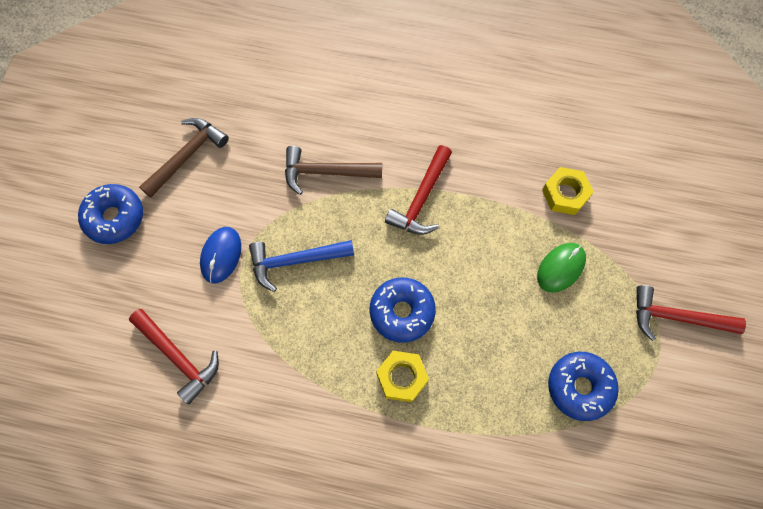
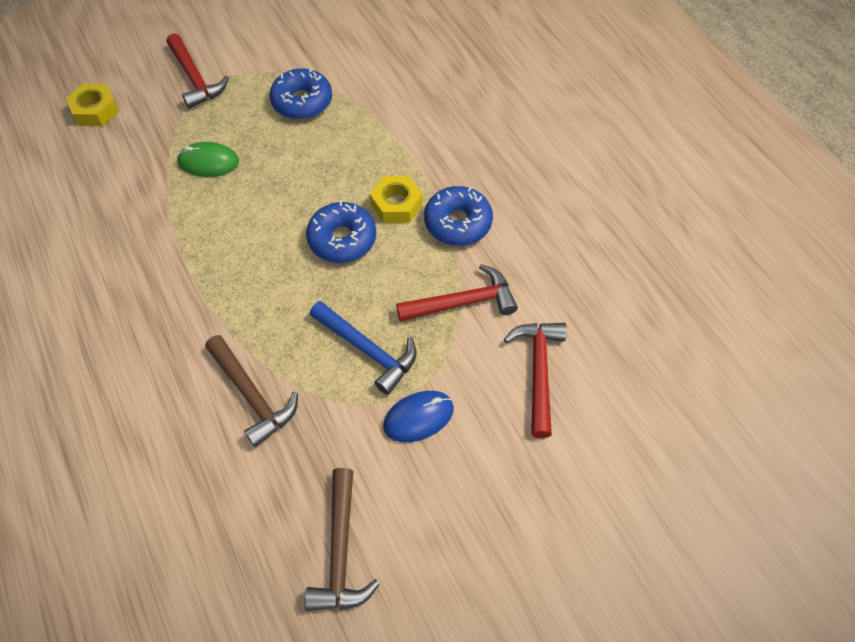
camera: 130 degrees left, 10 degrees down
(114, 217) = (473, 560): blue donut -> blue donut (458, 223)
(187, 156) = (341, 551): brown hammer -> brown hammer turned 90 degrees counterclockwise
(421, 199) = (219, 295): red hammer -> red hammer (463, 302)
(565, 194) = (130, 197): yellow nut -> yellow nut (95, 110)

